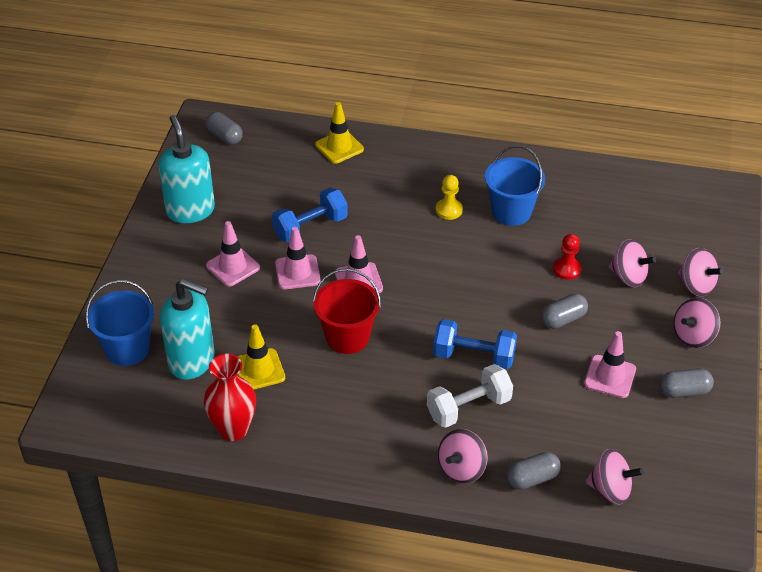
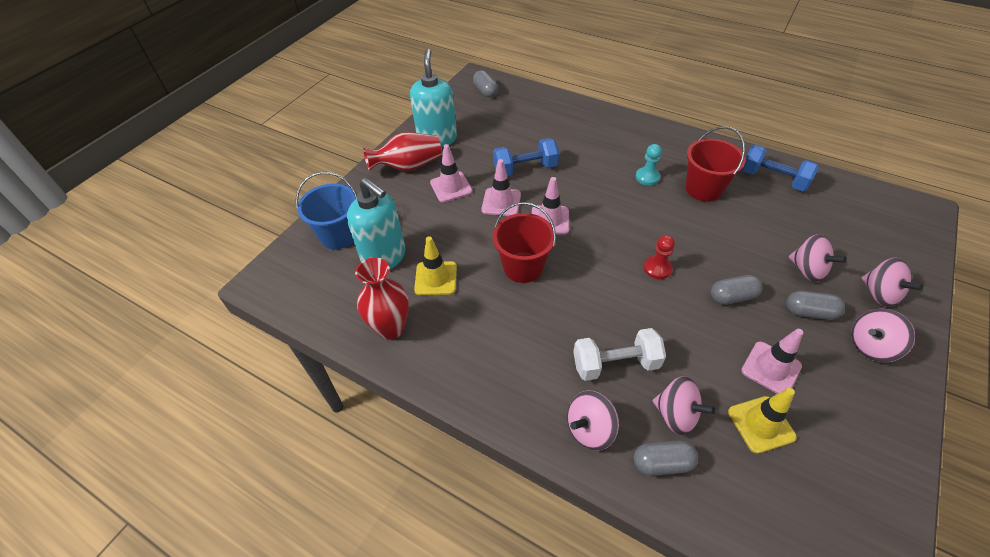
camera: 20 degrees right, 5 degrees up
(170, 252) = (408, 166): none -> red vase
(339, 147) = (570, 113): yellow traffic cone -> yellow traffic cone (761, 424)
(449, 210) = (647, 177): yellow pawn -> turquoise pawn
(473, 356) = (634, 313): blue dumbbell -> blue dumbbell (773, 179)
(511, 212) = (703, 189): blue bucket -> red bucket
(567, 269) = (745, 250): red pawn -> red pawn (657, 268)
(610, 489) = (749, 503): pink spinning top -> pink spinning top (676, 415)
(684, 391) = (853, 406): grey capsule -> grey capsule (809, 312)

